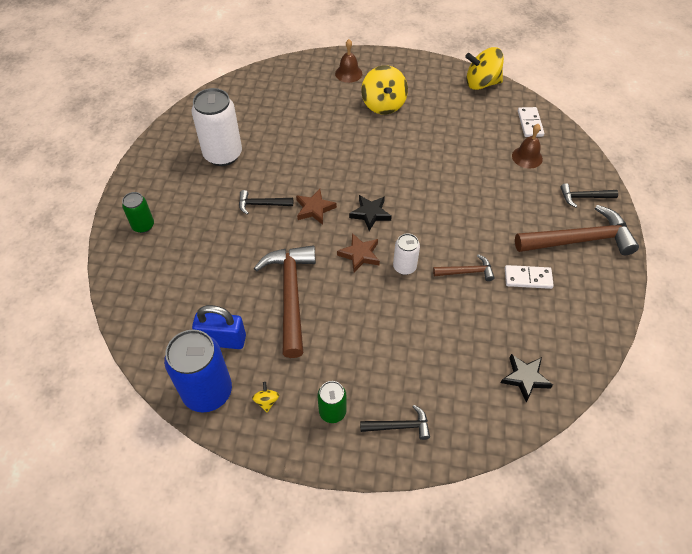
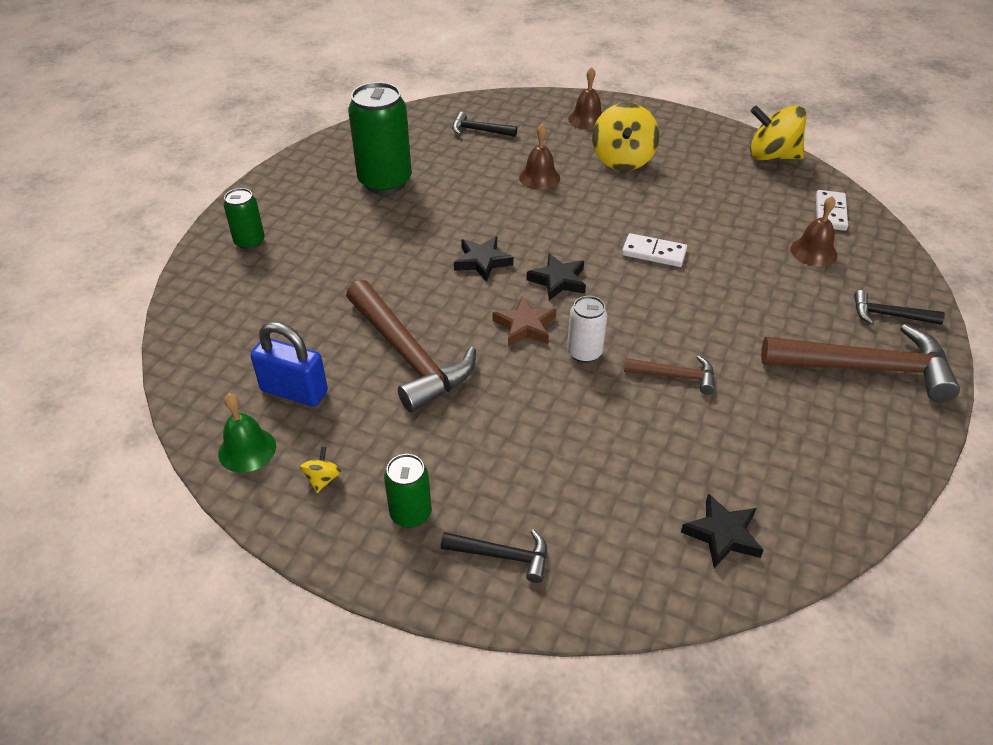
camera: 15 degrees right, 10 degrees down
(207, 392) = (247, 449): blue can -> green bell
(223, 154) = (385, 182): white can -> green can
(261, 204) = (413, 244): black hammer -> black hammer (479, 130)
(290, 295) = (409, 356): brown hammer -> brown hammer turned 135 degrees clockwise
(314, 209) = (482, 261): brown star -> black star
(331, 130) = (539, 177): none -> brown bell
(528, 278) = (768, 402): white domino -> white domino (654, 253)

